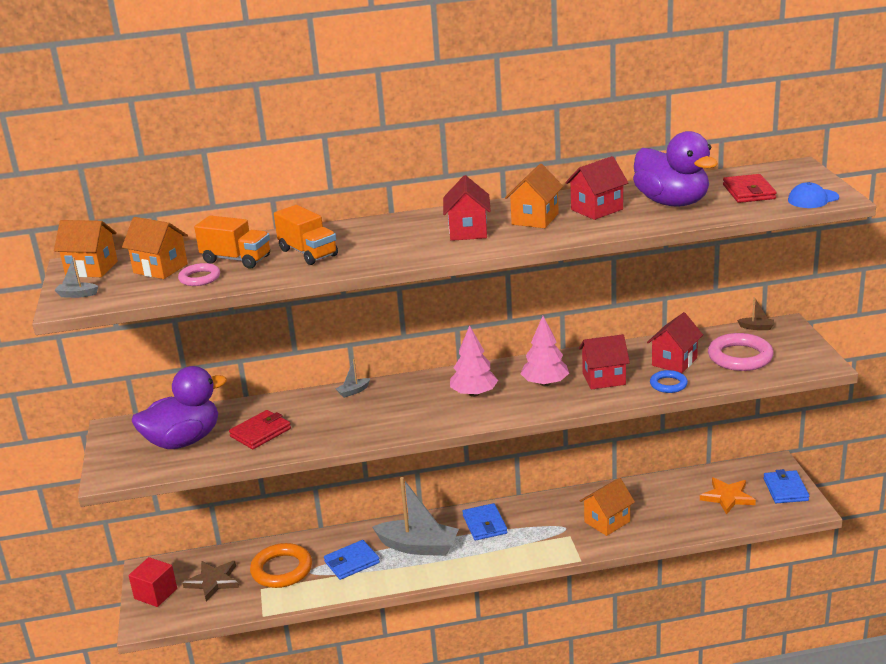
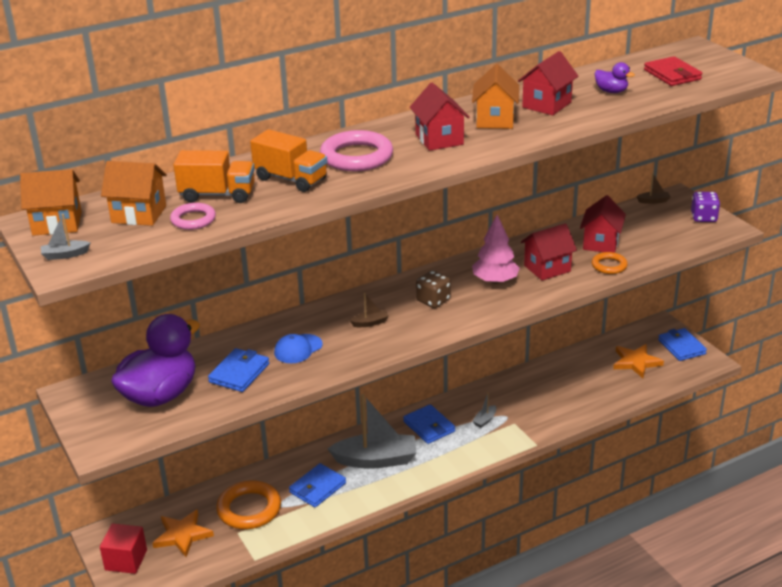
camera: 20 degrees left, 5 degrees up
(213, 581) = (182, 535): brown star -> orange star
(260, 432) = (239, 373): red wallet -> blue wallet
(353, 391) = (310, 315): grey boat -> grey boat (485, 420)
(403, 406) = (370, 323): none -> brown boat
(474, 394) = (433, 300): pink tree -> brown dice
(607, 522) = (541, 404): orange house -> none
(668, 384) = (609, 266): blue ring -> orange ring
(672, 202) = (611, 91): purple duck -> purple duck, size x0.43
(740, 357) = (656, 231): pink ring -> pink ring (356, 157)
(800, 350) = (703, 217): none -> purple dice
(813, 199) = (733, 76): blue cap -> blue cap (298, 349)

